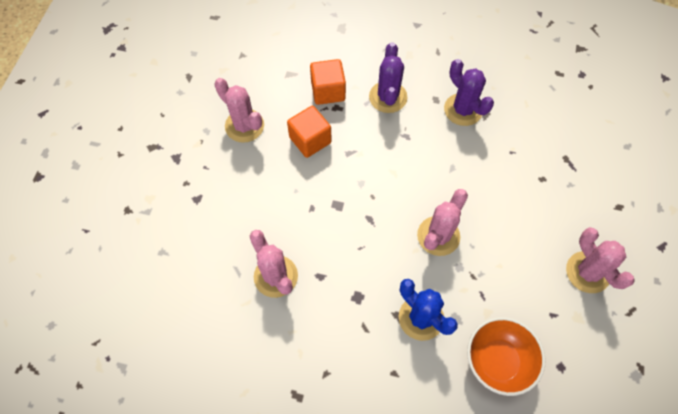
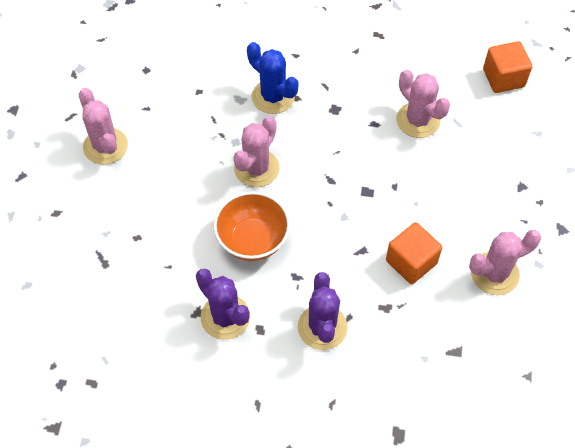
camera: 175 degrees right, 5 degrees down
(244, 126) = (494, 274): pink cactus -> pink cactus turned 60 degrees counterclockwise
(328, 91) = (401, 329): orange cube -> orange cube (503, 78)
(497, 361) = (203, 70): orange bowl -> orange bowl (253, 240)

